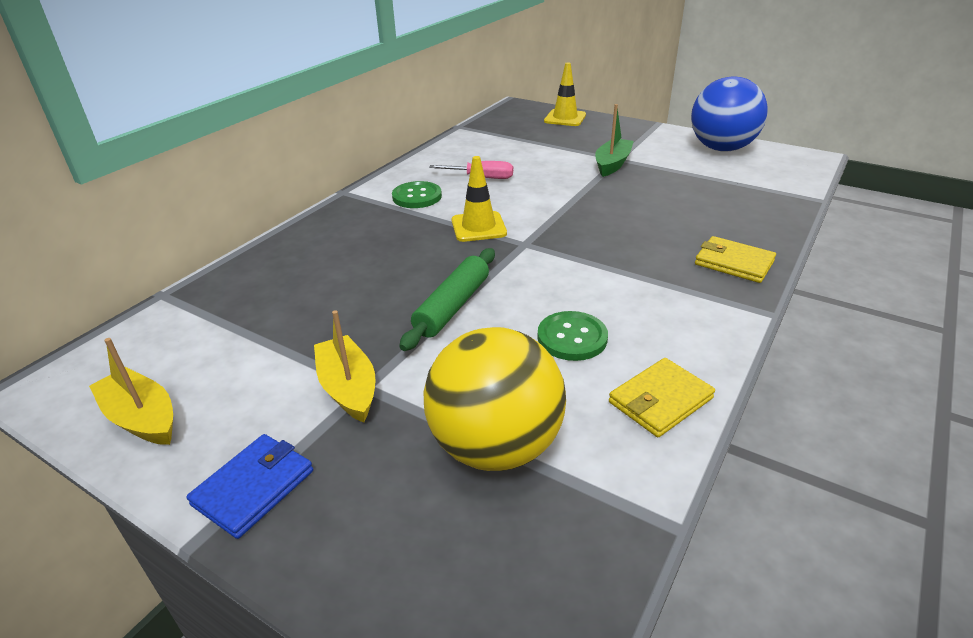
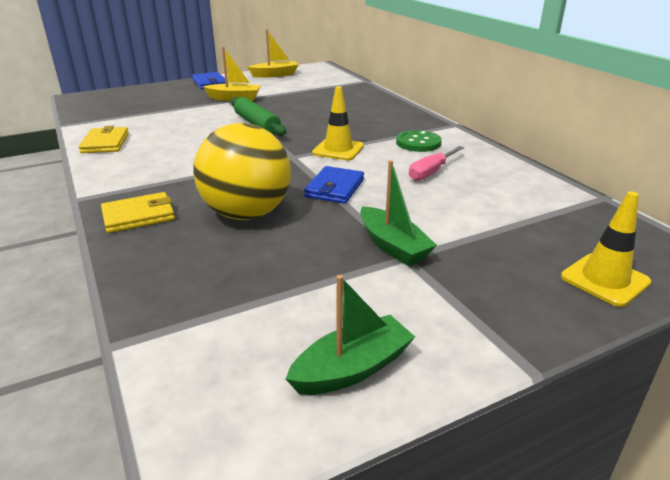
camera: 120 degrees right, 5 degrees down
(495, 446) = (154, 111): yellow ball -> yellow ball (246, 213)
(562, 203) = (334, 188): none -> blue wallet
(572, 338) = (180, 140): green button -> none
(721, 148) = (352, 368): blue ball -> green boat

